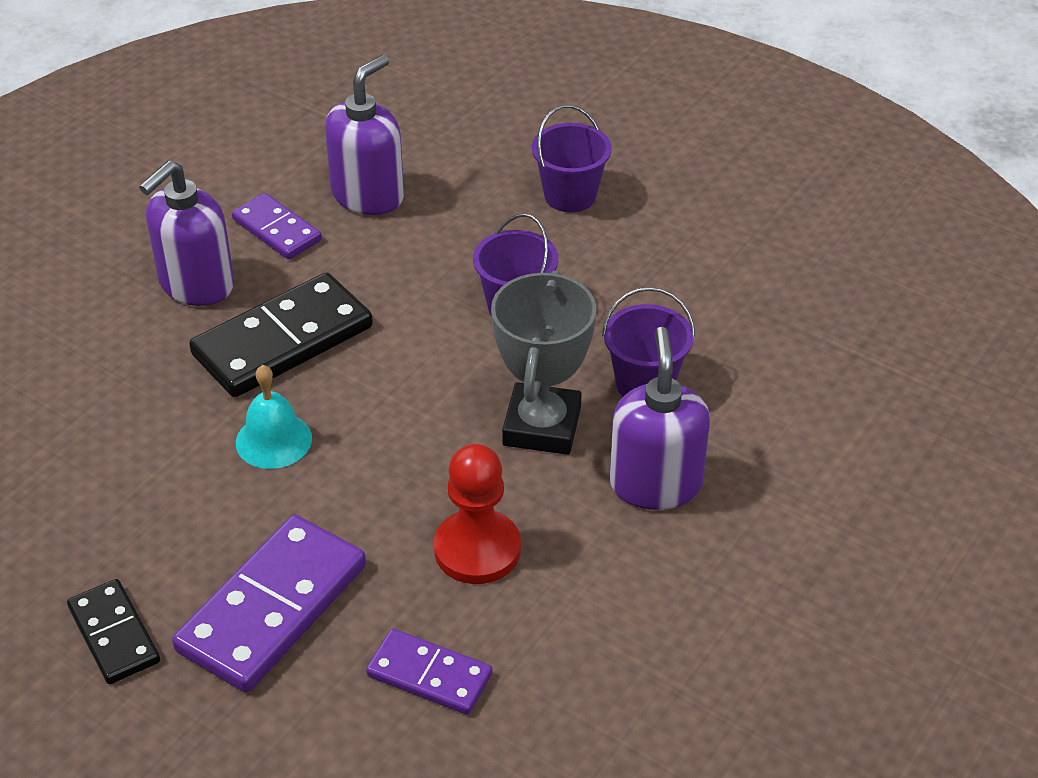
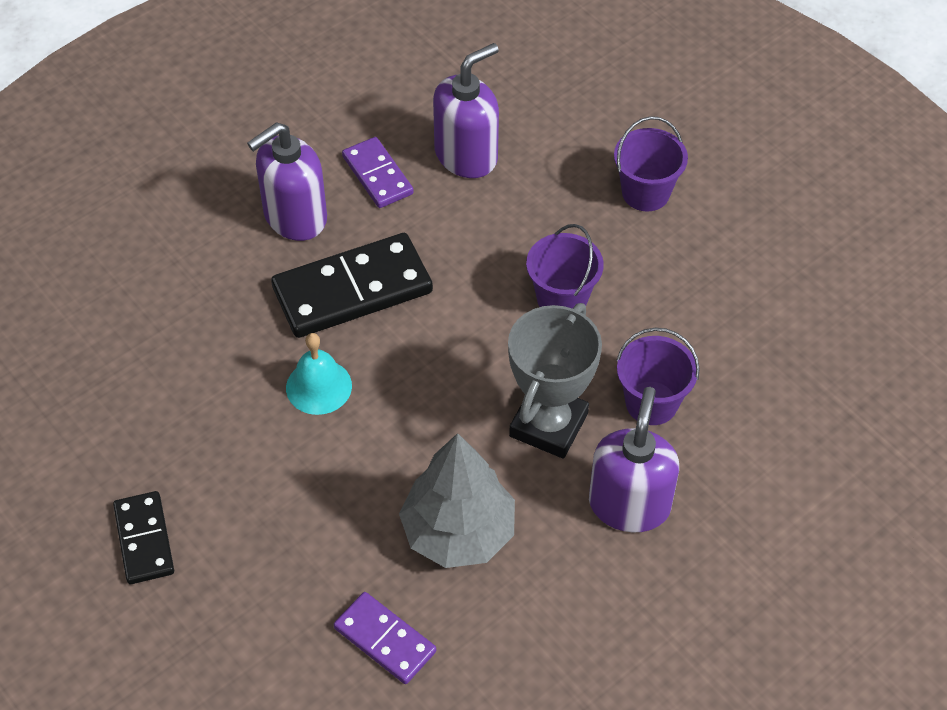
camera: 15 degrees right, 10 degrees up
(273, 608) = (276, 546): purple domino -> none
(477, 549) = (458, 532): red pawn -> grey tree

